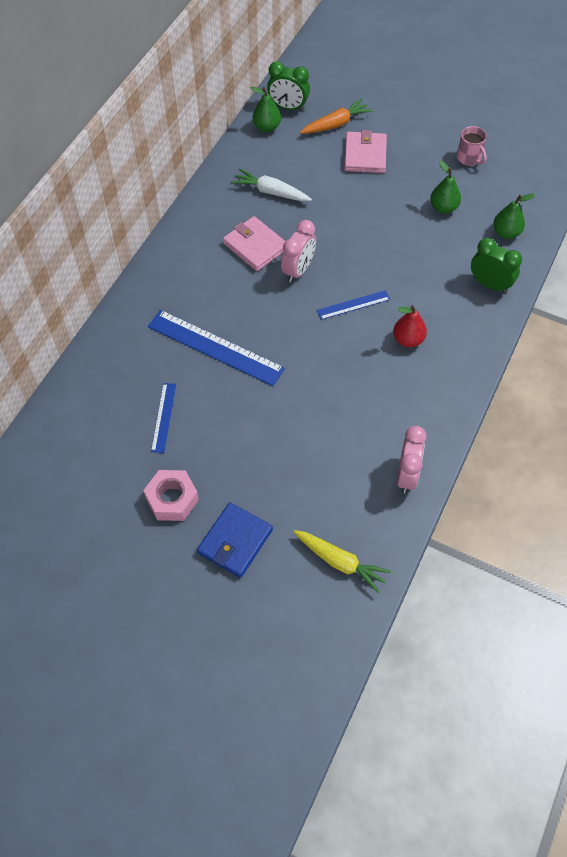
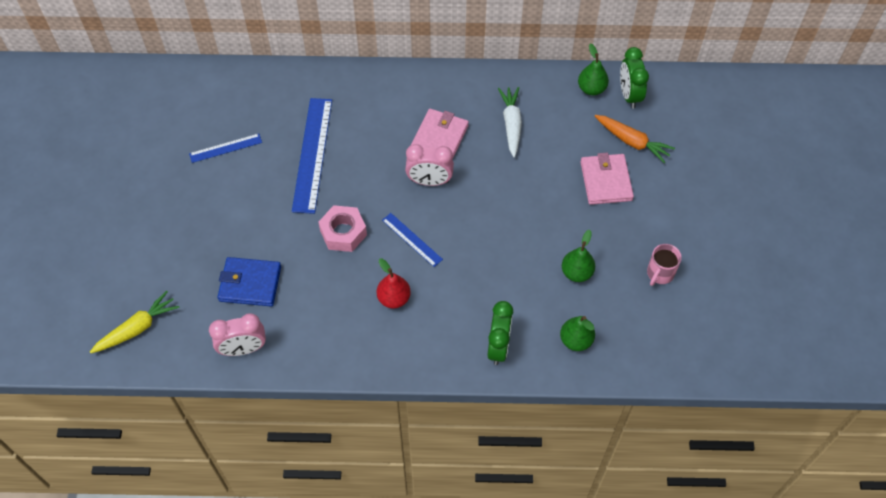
camera: 65 degrees right, 0 degrees up
(172, 499) = (151, 186): pink nut -> pink nut (343, 233)
(235, 541) = (129, 245): blue wallet -> blue wallet (250, 283)
(340, 562) = (137, 328): yellow carrot -> yellow carrot turned 135 degrees counterclockwise
(365, 155) = (606, 181): pink wallet -> pink wallet turned 75 degrees counterclockwise

